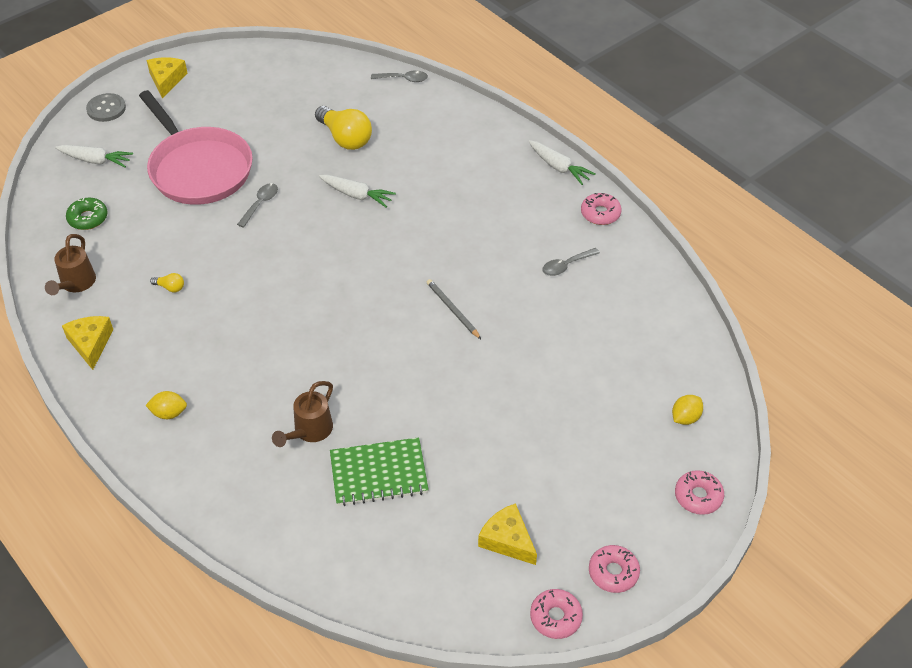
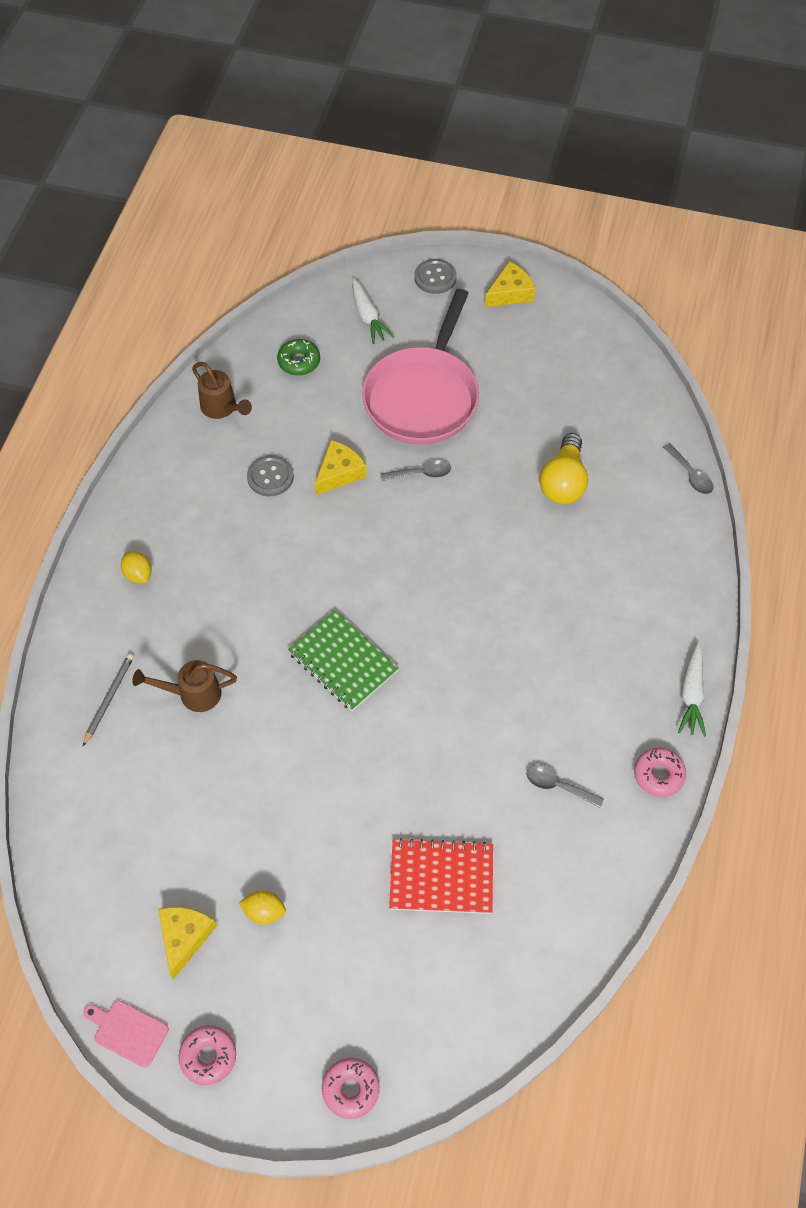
camera: 55 degrees right, 10 degrees up
(76, 284) = (222, 408): brown watering can -> brown watering can turned 105 degrees counterclockwise
(90, 343) = (168, 466): yellow cheese -> yellow cheese (339, 473)
(170, 287) = (270, 477): yellow light bulb -> grey button
(357, 195) = (497, 542): white carrot -> none
(378, 473) = (186, 780): green notebook -> green notebook (343, 662)
(453, 310) = (418, 719): grey pencil -> grey pencil (109, 699)
(555, 617) = (128, 1032): pink donut -> pink cutting board
(582, 362) = (441, 878): none -> red notebook
(685, 418) = (442, 1021): yellow lemon -> yellow lemon (264, 911)

